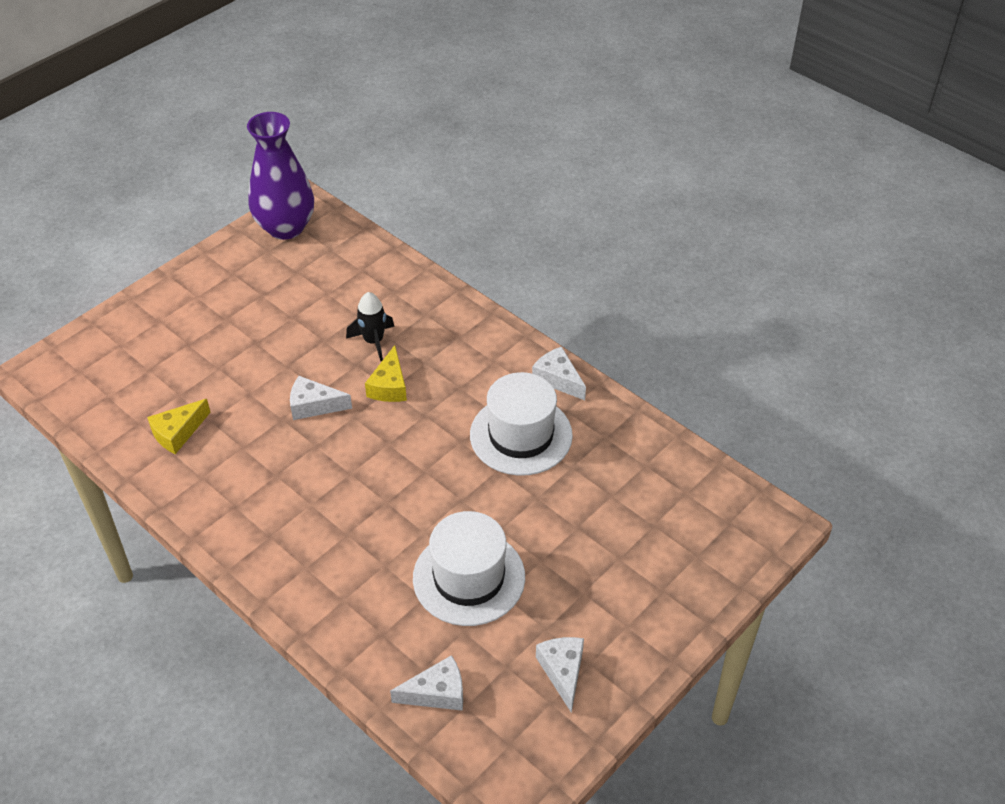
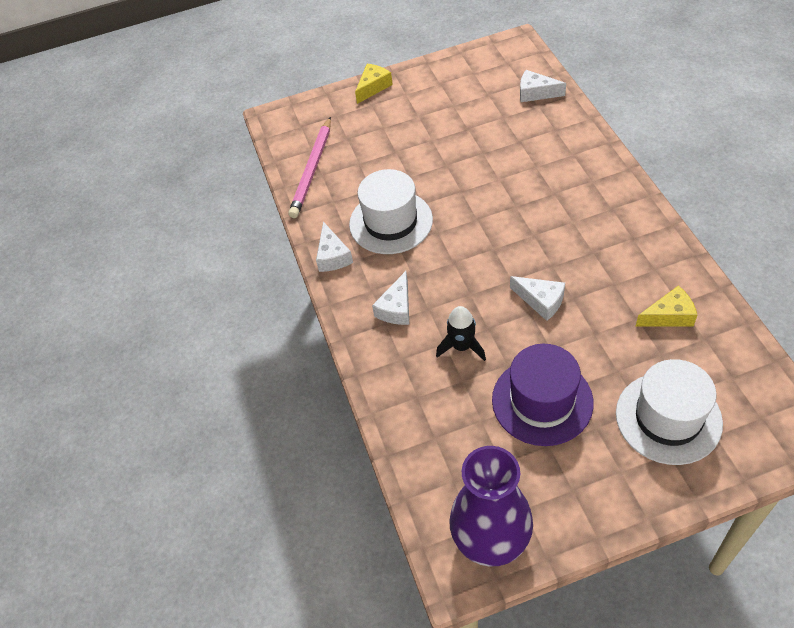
camera: 145 degrees left, 5 degrees up
(280, 323) = (542, 401): none -> purple hat
(389, 386) = (469, 297): yellow cheese -> yellow cheese (373, 87)
(469, 577) = (484, 143): white hat -> white hat (668, 418)
(562, 671) = (457, 84): white cheese -> white cheese (396, 308)
(662, 467) = (312, 169): none -> pink pencil

